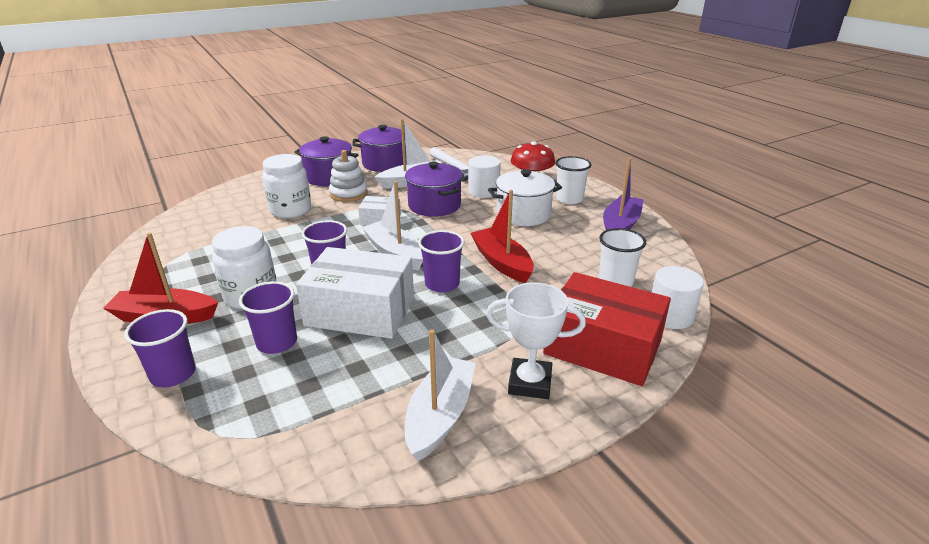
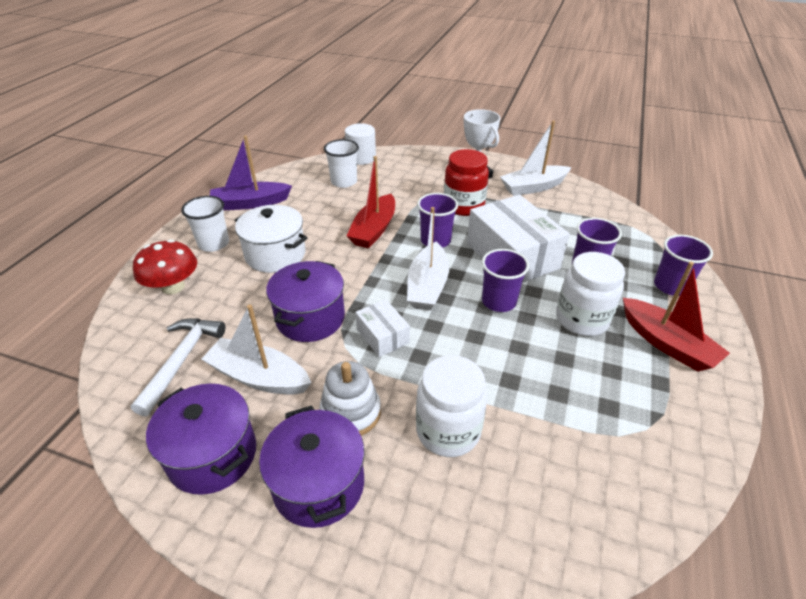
camera: 130 degrees left, 10 degrees up
(474, 331) = (463, 206): none -> red jar
(483, 191) = (240, 303): white cylinder -> none
(602, 347) = (418, 167): red box -> none

